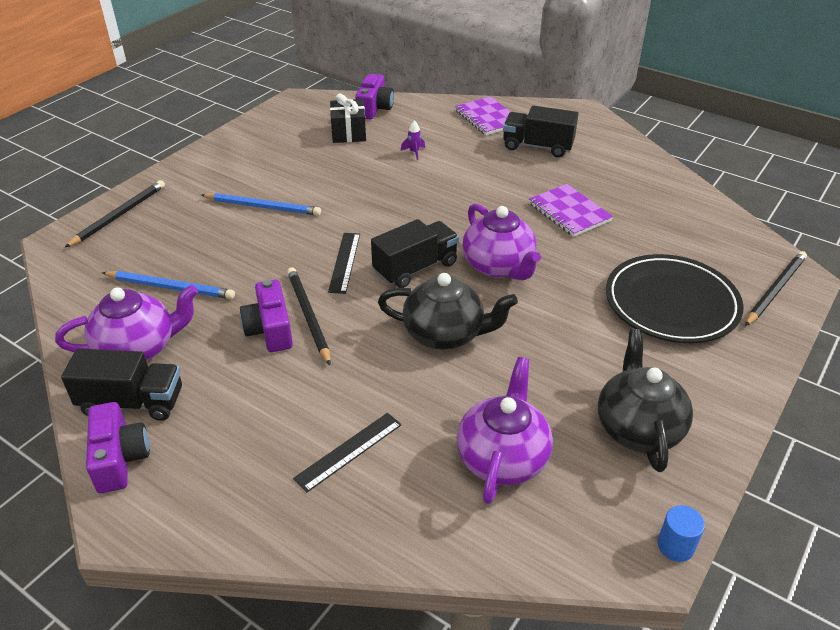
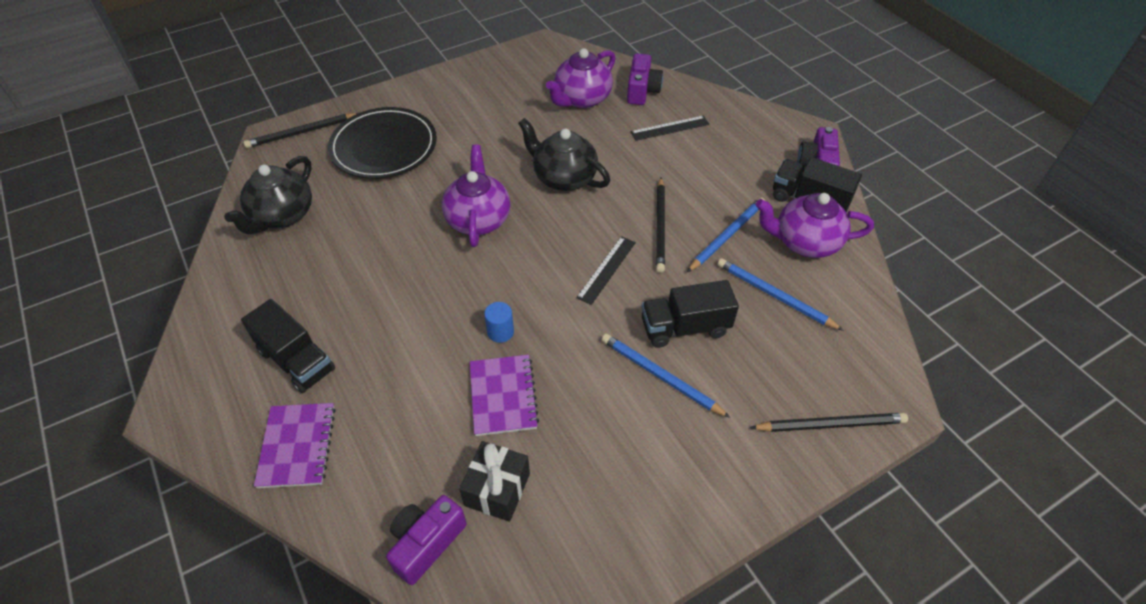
camera: 155 degrees left, 10 degrees up
(119, 215) = (830, 424): black pencil -> black pencil turned 150 degrees counterclockwise
(231, 328) = (726, 236): none -> blue pencil
(270, 329) = (695, 224): purple camera -> purple camera (642, 90)
(414, 152) = (442, 408): purple rocket -> none
(415, 268) = (548, 241): black truck -> black truck (685, 327)
(569, 212) = (364, 254): purple notebook -> purple notebook (503, 396)
(638, 428) = (492, 89): black teapot -> black teapot (282, 216)
(675, 546) = (527, 44): blue cylinder -> blue cylinder (500, 332)

